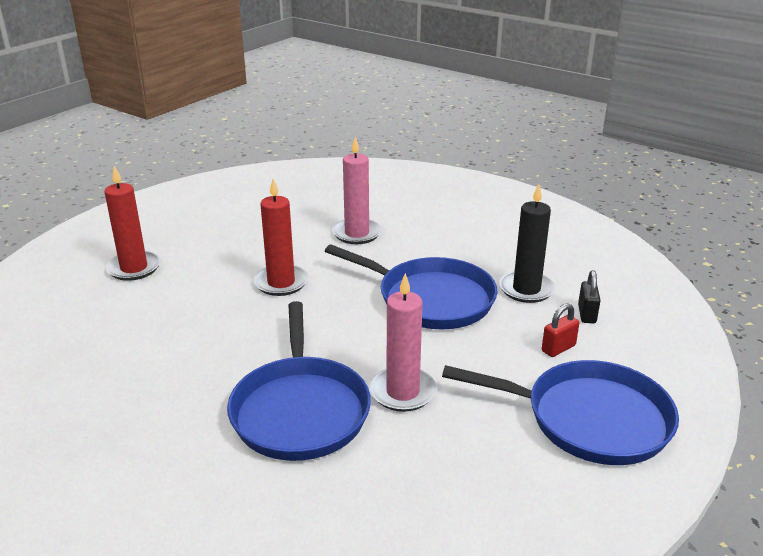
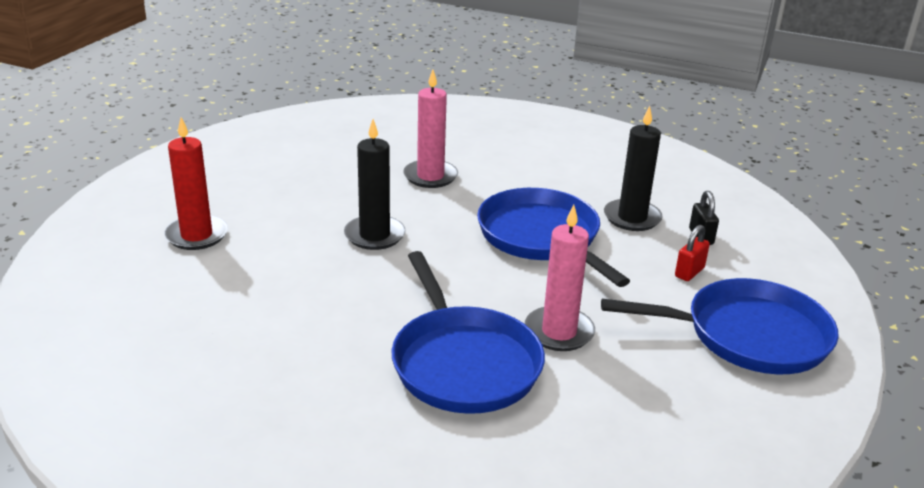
camera: 15 degrees left, 0 degrees up
(281, 283) = (374, 235): red candle -> black candle
(430, 299) = (541, 237): blue pan -> blue pan turned 135 degrees counterclockwise

